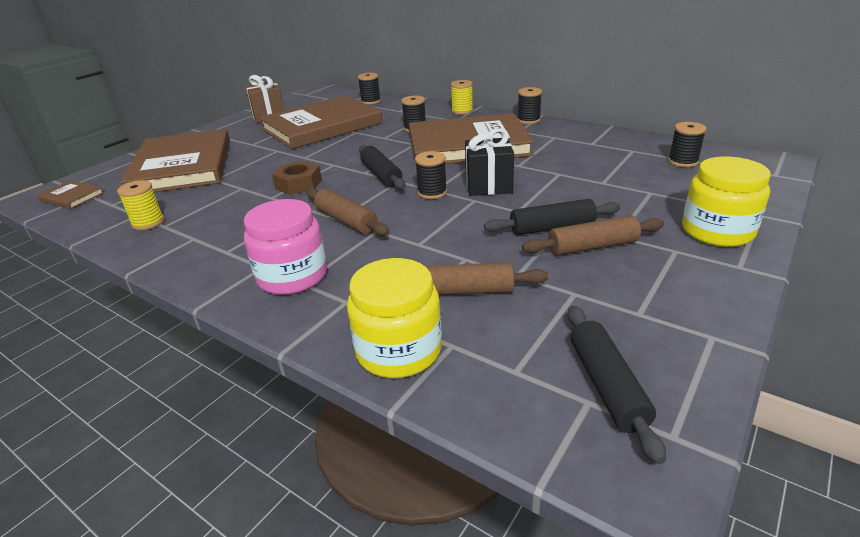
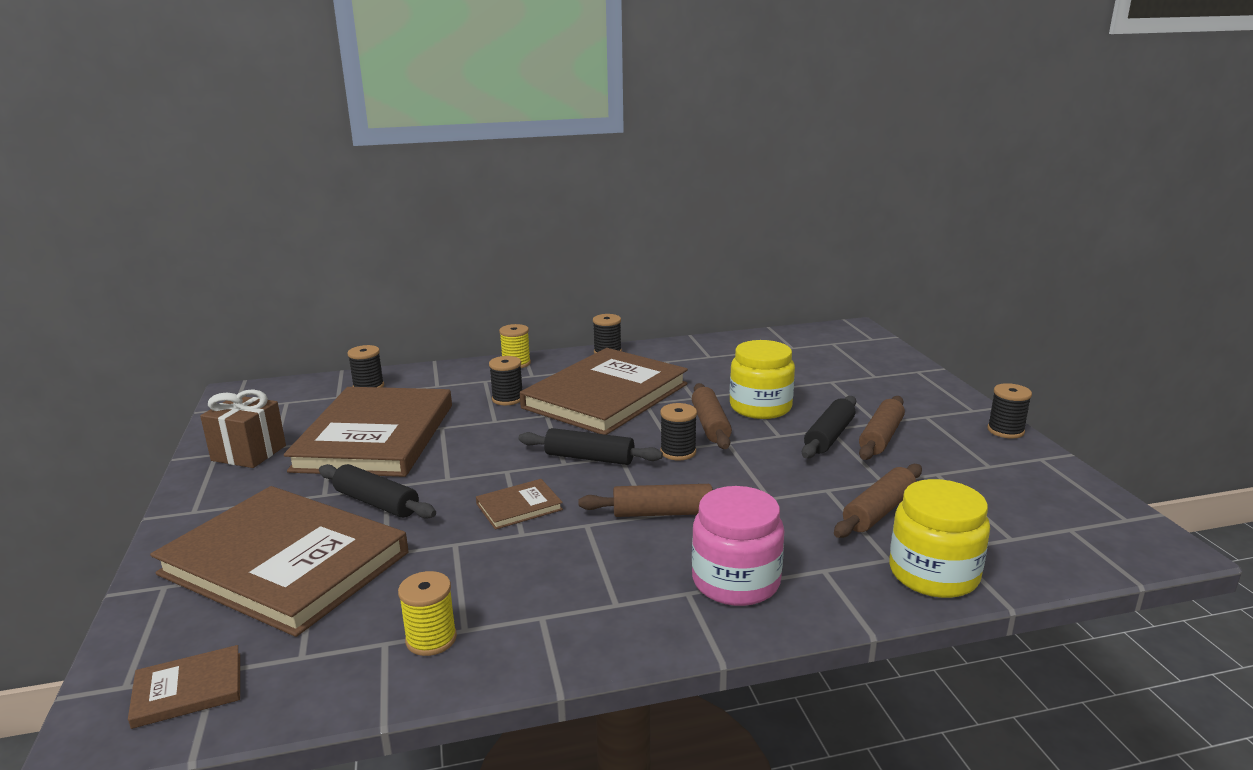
camera: 50 degrees left, 10 degrees down
(298, 184) = (519, 507): brown nut -> brown book
(488, 185) = (710, 425): black gift -> brown rolling pin
(607, 386) = (1059, 515): black rolling pin -> black rolling pin (376, 503)
(683, 162) = (802, 349): black spool -> black spool (1005, 431)
(717, 231) = (920, 392): yellow jar -> yellow jar (760, 407)

